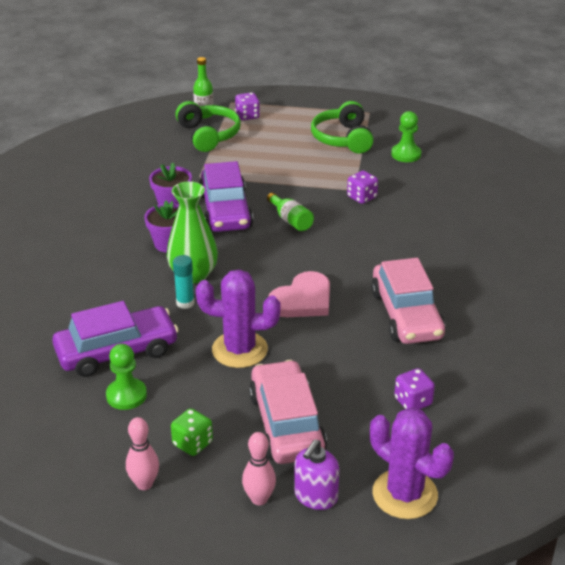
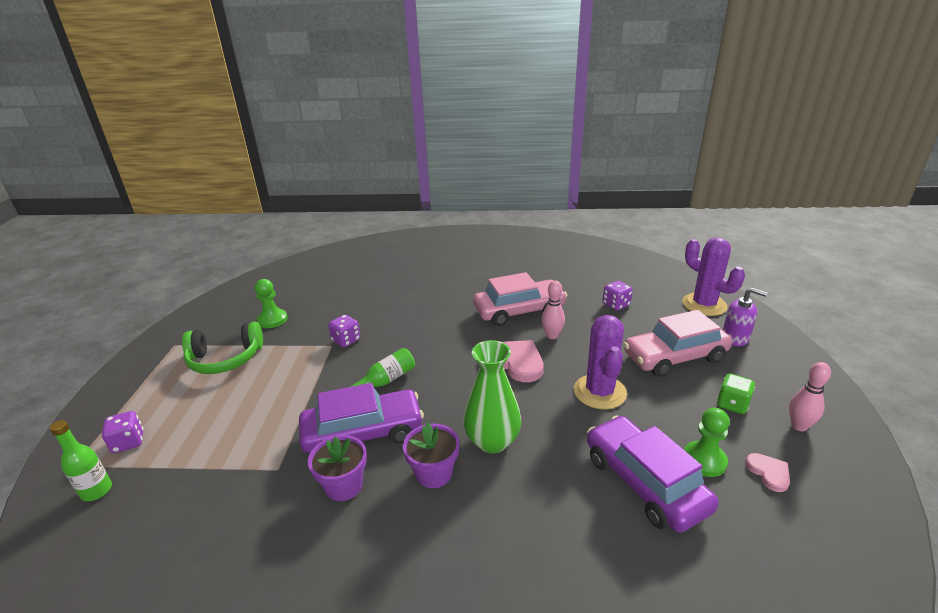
camera: 95 degrees left, 5 degrees down
(96, 433) = (768, 473): none -> pink heart
(185, 303) = (543, 440): turquoise glue stick -> none
(208, 135) = (165, 476): green headphones -> none
(259, 499) = (759, 362): pink bowling pin -> pink bowling pin (552, 336)
(405, 494) = (704, 305): purple cactus -> purple cactus turned 75 degrees counterclockwise

